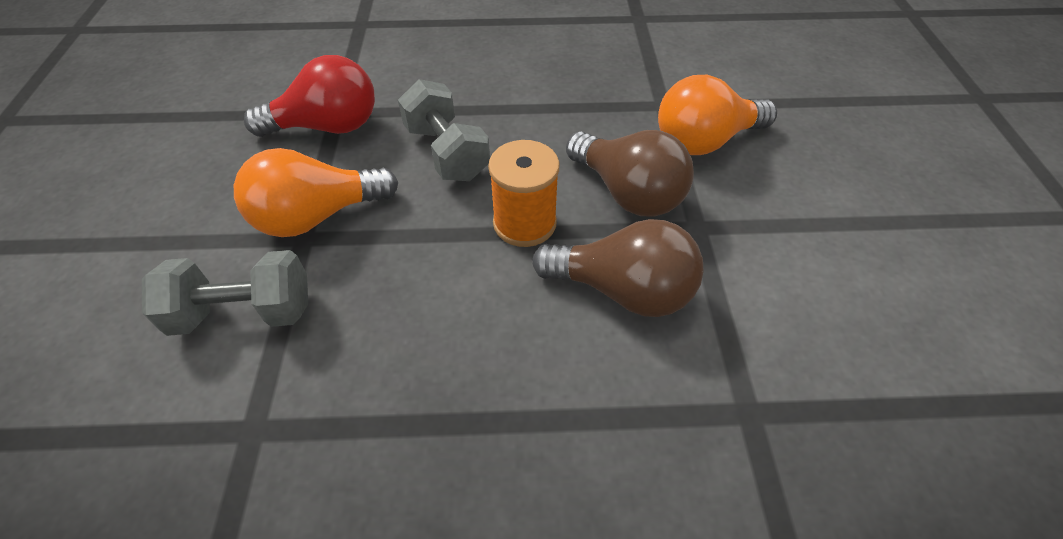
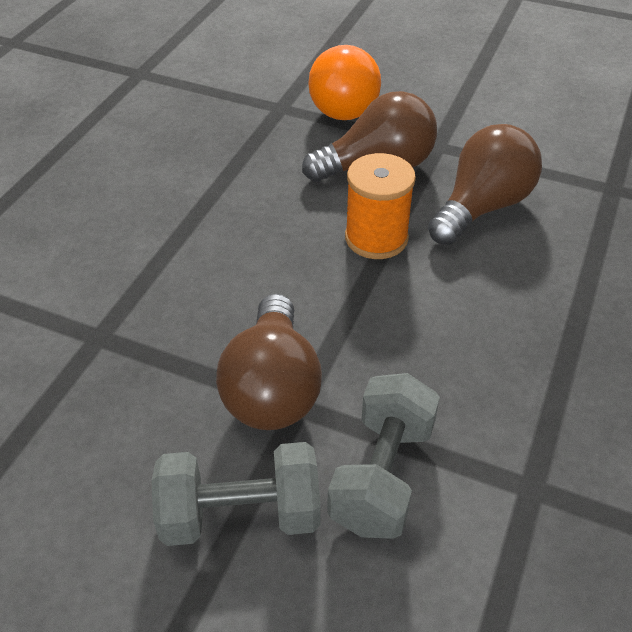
camera: 65 degrees left, 5 degrees down
(317, 216) = (272, 388): orange light bulb -> brown light bulb
(327, 127) = (121, 350): red light bulb -> none
(447, 153) = (243, 262): grey dumbbell -> grey dumbbell (240, 514)

